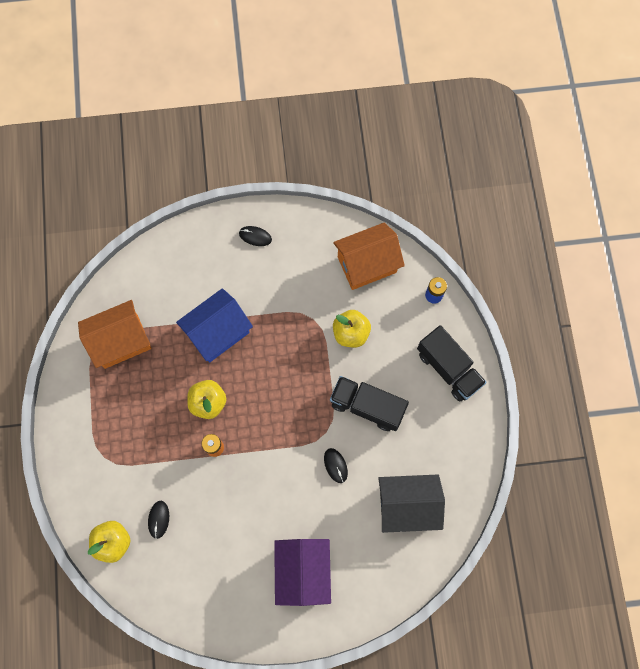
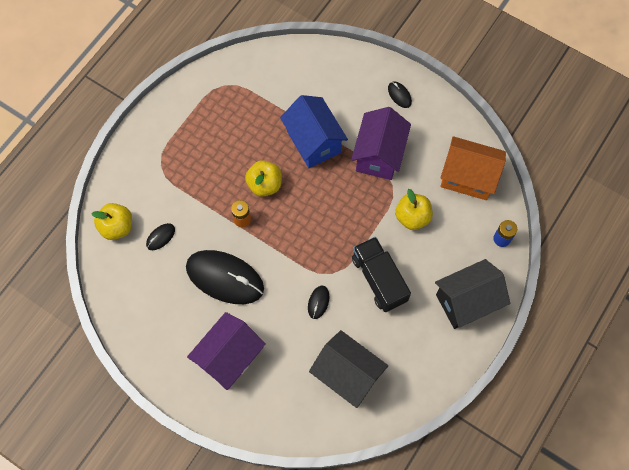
camera: 40 degrees right, 5 degrees down
(121, 341) = (240, 96): orange house -> none
(218, 332) = (313, 142): blue house -> blue house turned 60 degrees clockwise
(243, 509) = (225, 278): none -> black mouse
(281, 301) = (379, 155): none -> purple house
(448, 368) = (466, 301): black truck -> black house

